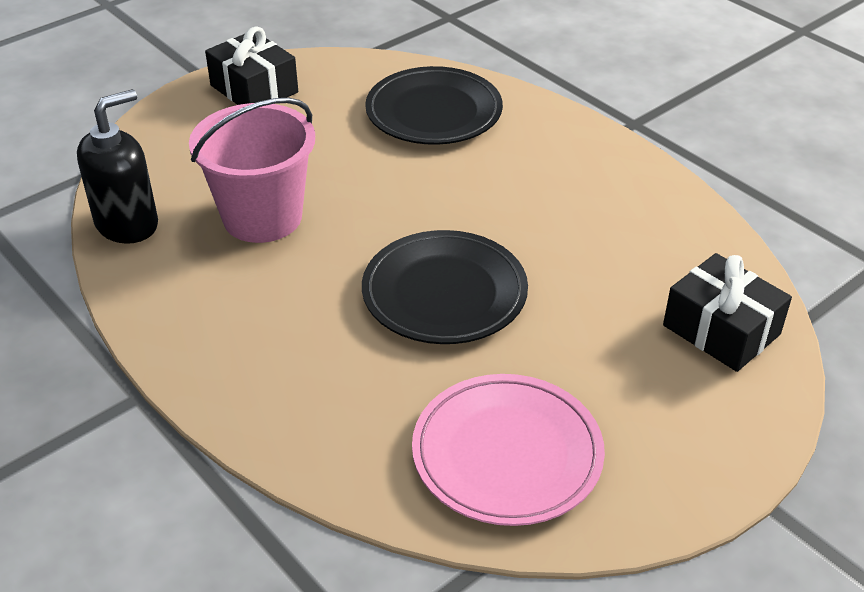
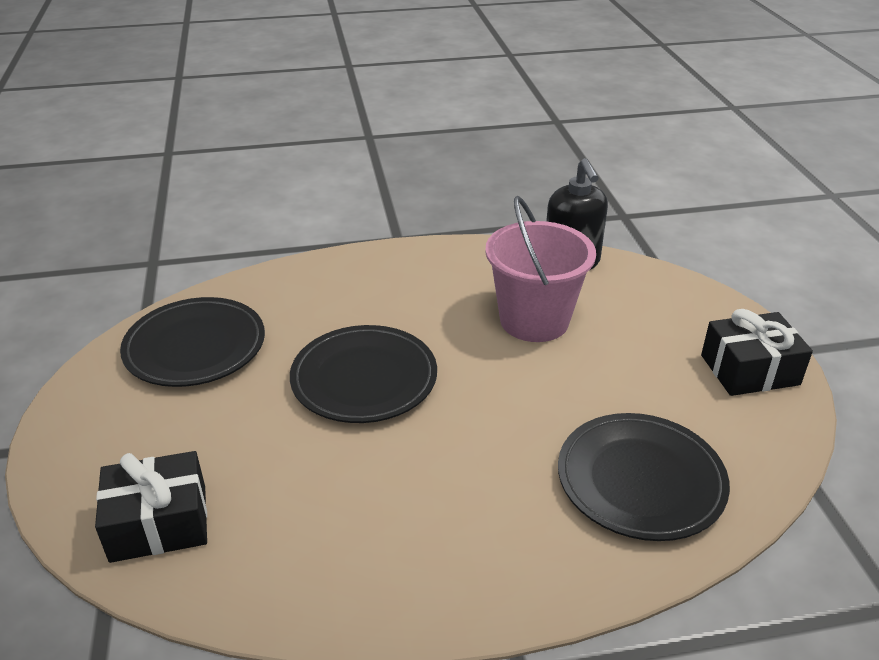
camera: 120 degrees right, 5 degrees down
(507, 454) = (195, 347): pink plate -> black plate

